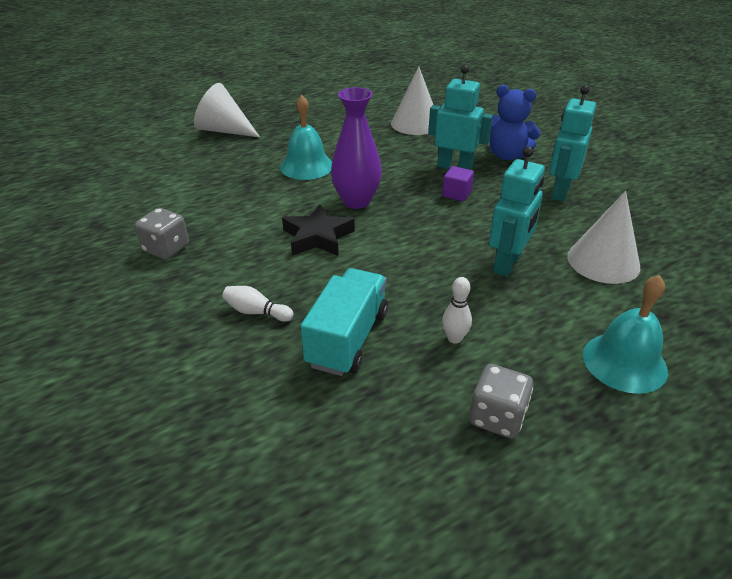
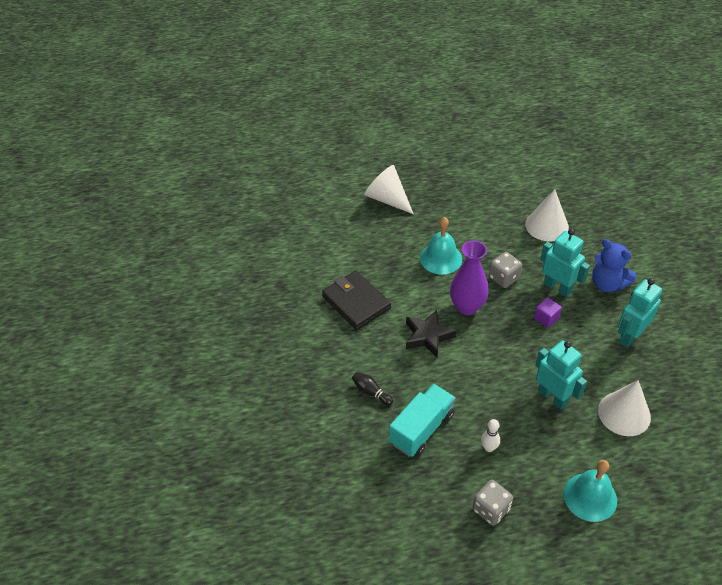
camera: 20 degrees right, 10 degrees up
(166, 249) = (324, 321): grey dice -> grey dice (503, 278)
(208, 222) = (356, 302): none -> black wallet
(256, 312) = (371, 392): white bowling pin -> black bowling pin
(507, 264) = (553, 397): turquoise robot -> turquoise robot turned 90 degrees counterclockwise

